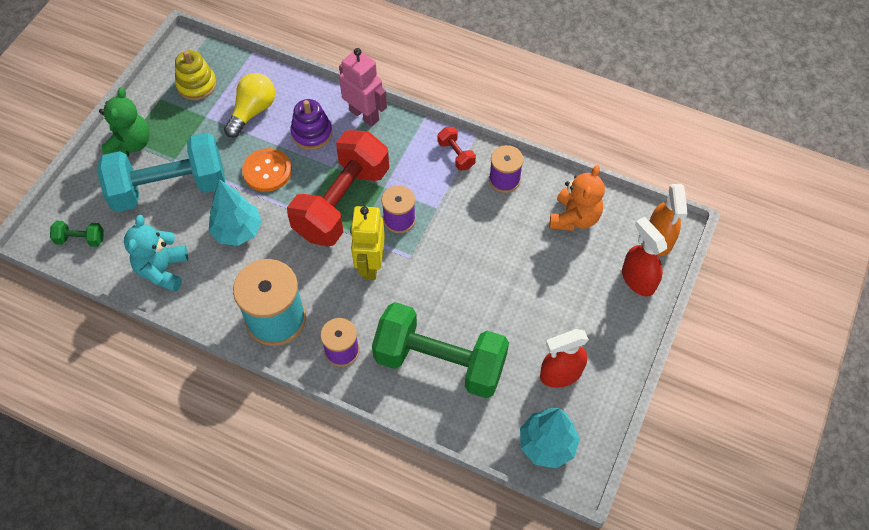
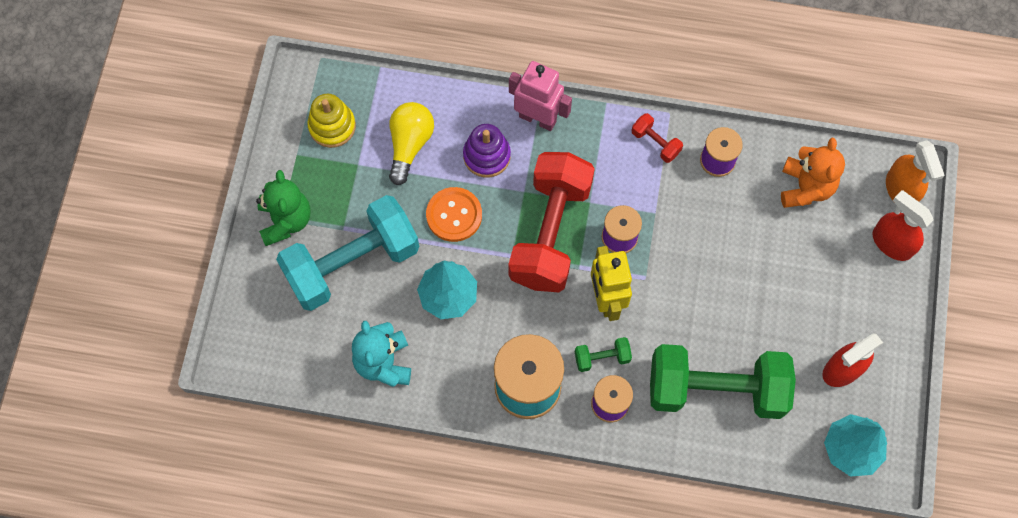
camera: 15 degrees left, 10 degrees up
(80, 239) = (277, 350): green dumbbell -> green dumbbell (602, 357)

